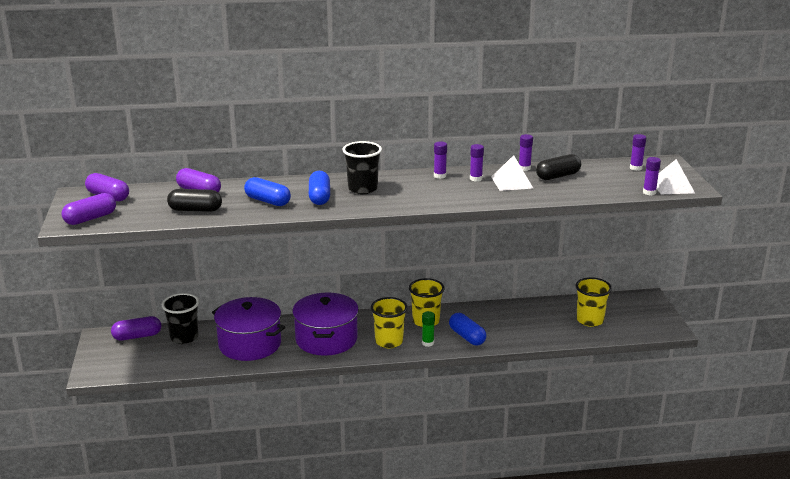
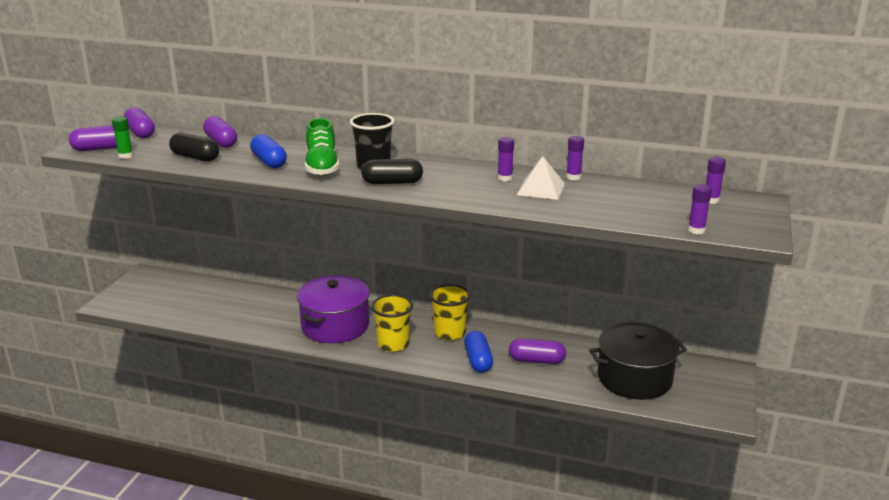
camera: 25 degrees right, 0 degrees up
(137, 336) = (174, 280): purple capsule -> purple capsule (536, 360)
(184, 337) = (211, 291): black cup -> none
(250, 344) = (261, 312): purple pot -> none
(319, 197) = (322, 167): blue capsule -> green shoe
(428, 343) = (431, 356): green glue stick -> green glue stick (125, 156)
(440, 176) = (469, 168): purple glue stick -> none
(558, 176) = (602, 192): black capsule -> black capsule (392, 182)
(590, 320) = (634, 378): yellow cup -> black pot
(672, 186) = (735, 229): white pyramid -> none

